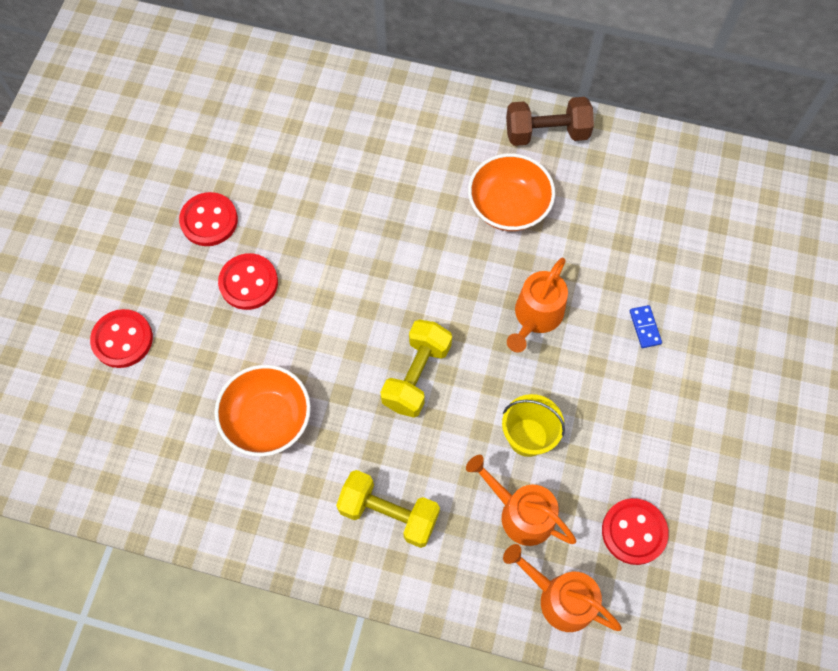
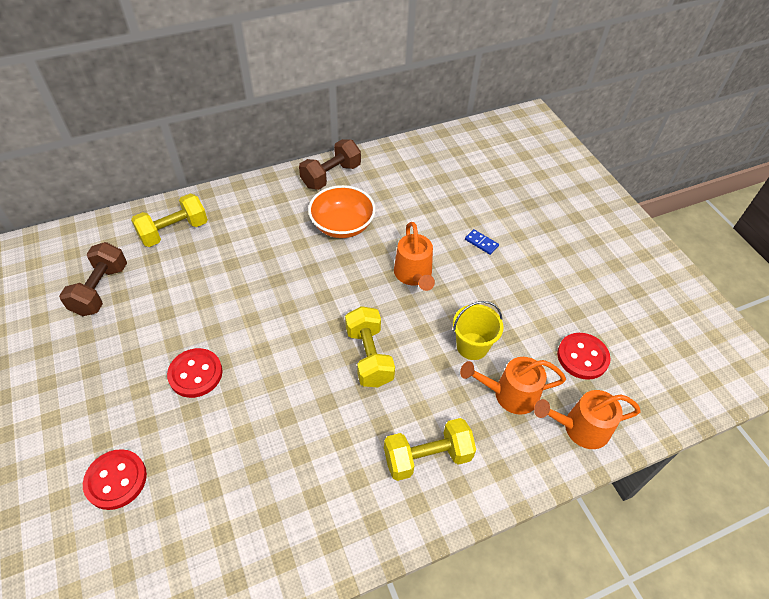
camera: 40 degrees left, 15 degrees down
(209, 220) = (130, 352): red button -> none
(225, 134) = (100, 290): none -> brown dumbbell
(267, 419) = (285, 456): orange bowl -> none
(334, 106) = (174, 231): none -> yellow dumbbell

